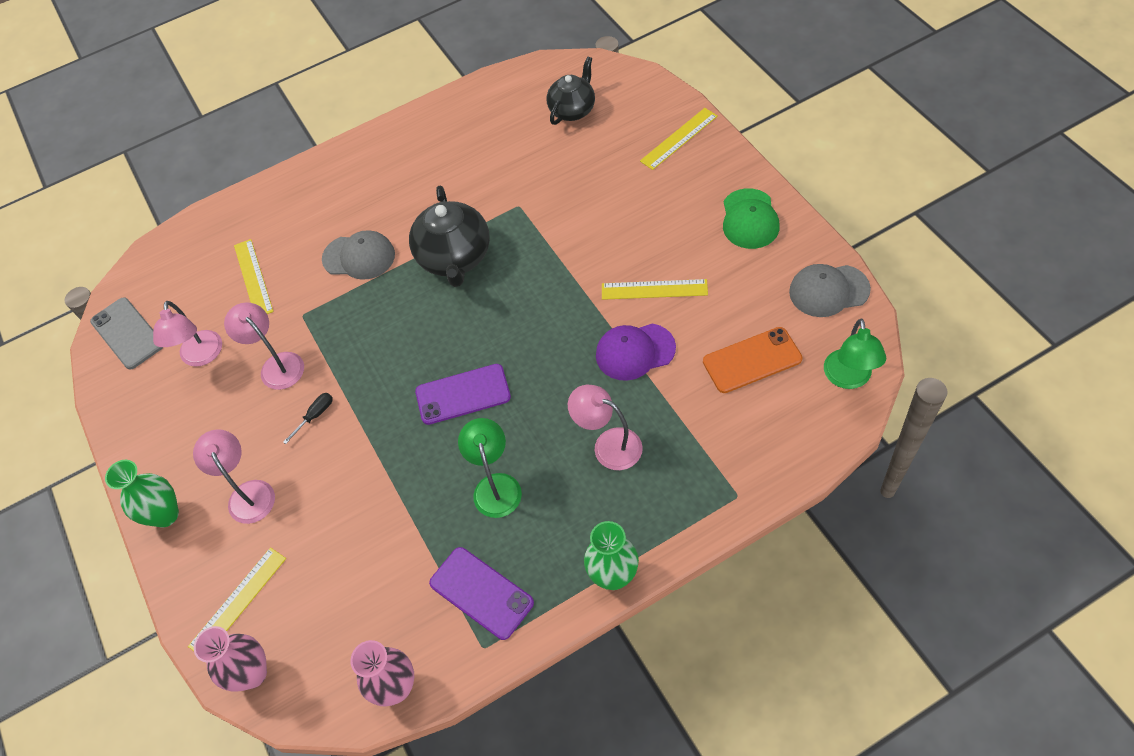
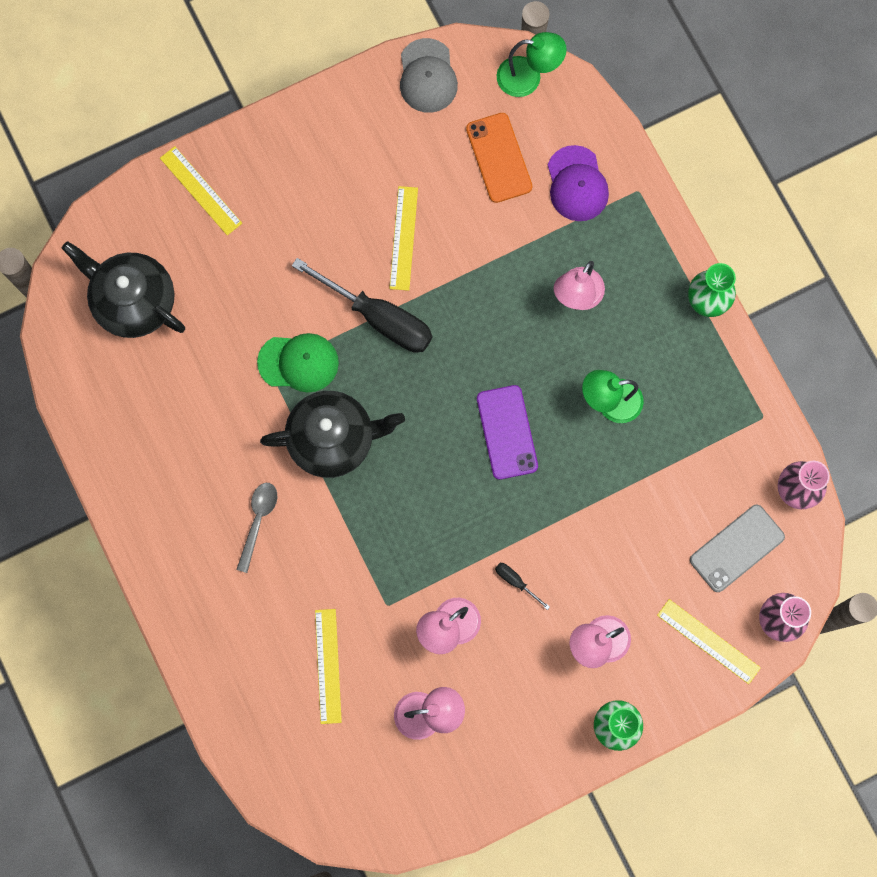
camera: 95 degrees left, 20 degrees up
(127, 333) = (386, 806): grey phone -> grey phone (736, 548)
(253, 278) = (328, 666): yellow ruler -> yellow ruler turned 75 degrees counterclockwise
(359, 257) = (315, 546): grey cap -> none
(383, 215) = (258, 520): none -> grey spoon
(481, 593) = (714, 417): purple phone -> none
(572, 110) = (133, 302): black teapot -> black teapot, size x1.51
(572, 279) = (379, 318): none -> black screwdriver
(635, 351) = (476, 264): purple cap -> purple cap (577, 184)
(749, 219) = (327, 134): green cap -> green cap (298, 363)

